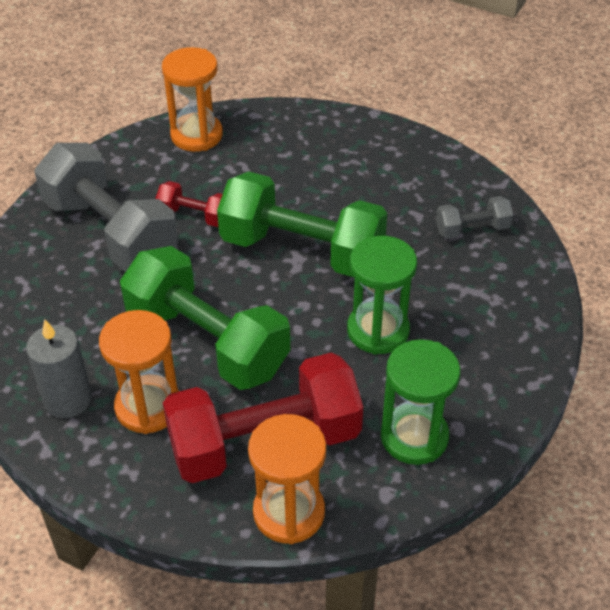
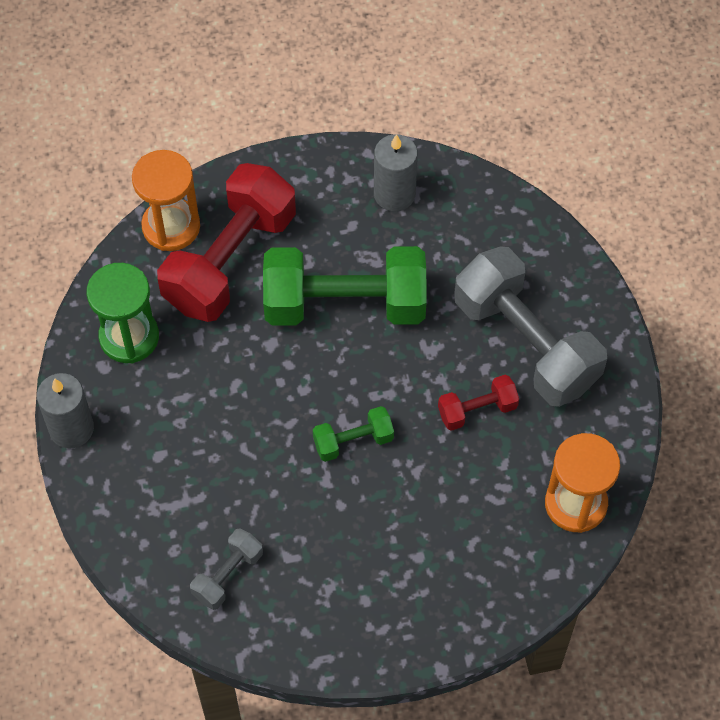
camera: 140 degrees right, 15 degrees up
(110, 232) = (526, 343): grey dumbbell -> grey dumbbell turned 45 degrees clockwise
(148, 406) = (334, 228): orange hourglass -> none
(302, 250) = (353, 441): green dumbbell -> green dumbbell, size x0.46
(378, 330) = (225, 407): green hourglass -> none
(524, 395) = (71, 428): none -> grey candle

